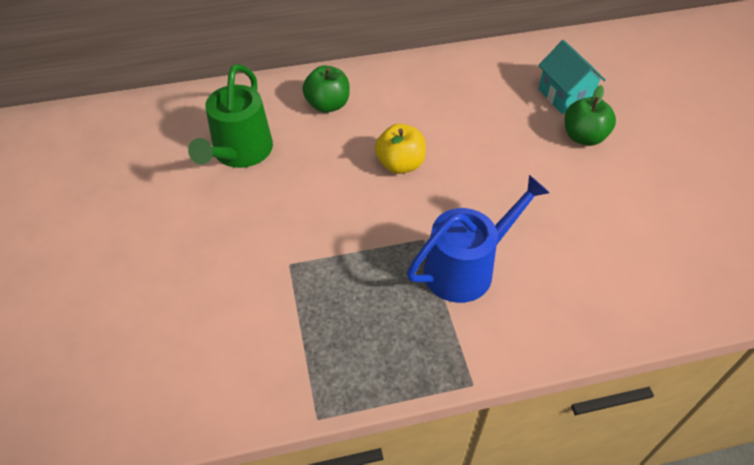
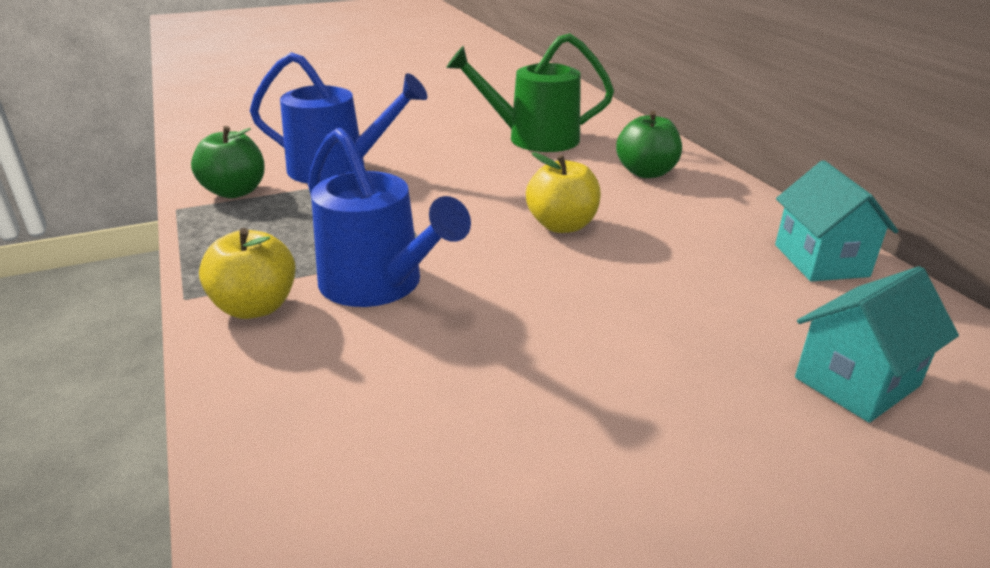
camera: 80 degrees right, 20 degrees down
(262, 293) = (337, 169): none -> blue watering can
(460, 68) = (821, 260): none -> turquoise house
(488, 337) = (255, 307): none -> yellow apple
(583, 137) = (744, 408): green apple -> green apple (235, 192)

